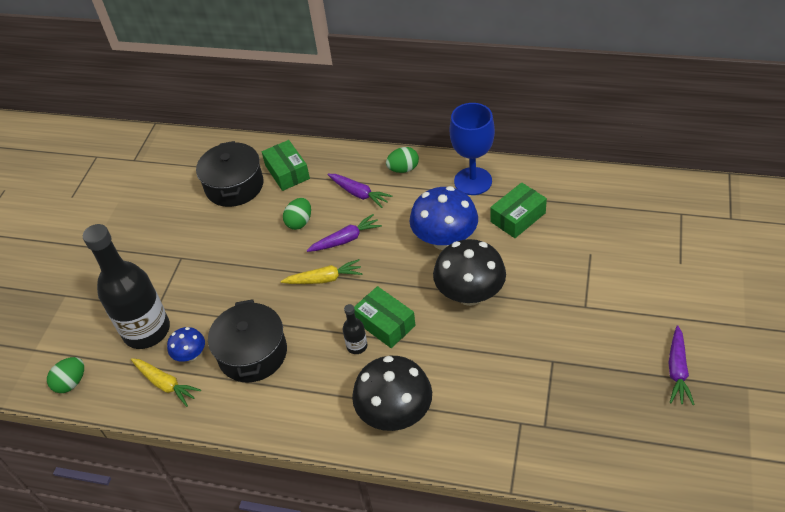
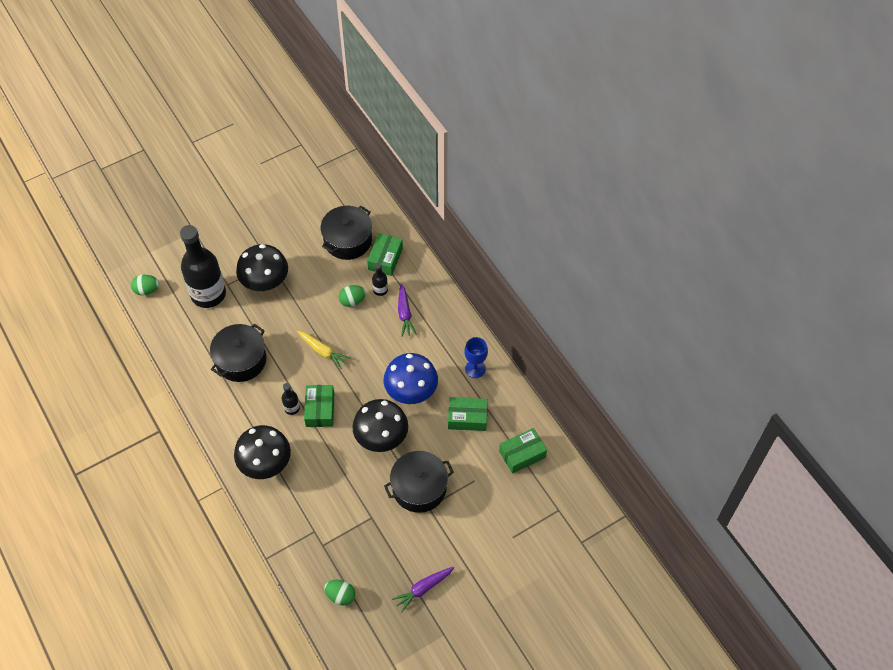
camera: 40 degrees right, 10 degrees up
(165, 384) = (185, 336): yellow carrot -> none
(190, 355) = (213, 330): blue mushroom -> none
(195, 275) = (265, 282): none -> black mushroom
(313, 195) = (380, 290): none -> black bottle
(346, 239) = (362, 337): purple carrot -> none
(403, 169) = (448, 321): green egg -> green egg (341, 595)
(473, 181) = (475, 369): blue goblet -> blue goblet, size x0.64
(557, 300) = (419, 488): none -> black pot
(597, 203) = (522, 454): none -> green box

